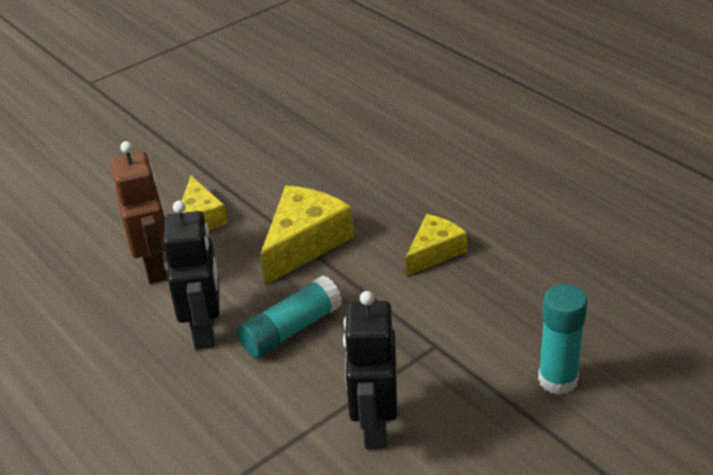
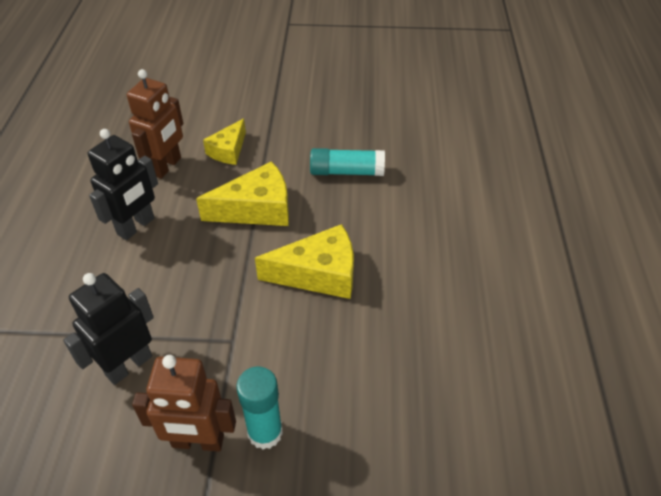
camera: 40 degrees right, 10 degrees up
(291, 330) = (174, 261): turquoise glue stick -> turquoise glue stick (346, 172)
(434, 252) = (319, 274): yellow cheese -> yellow cheese, size x1.59
(517, 426) = (198, 442): none -> brown robot

